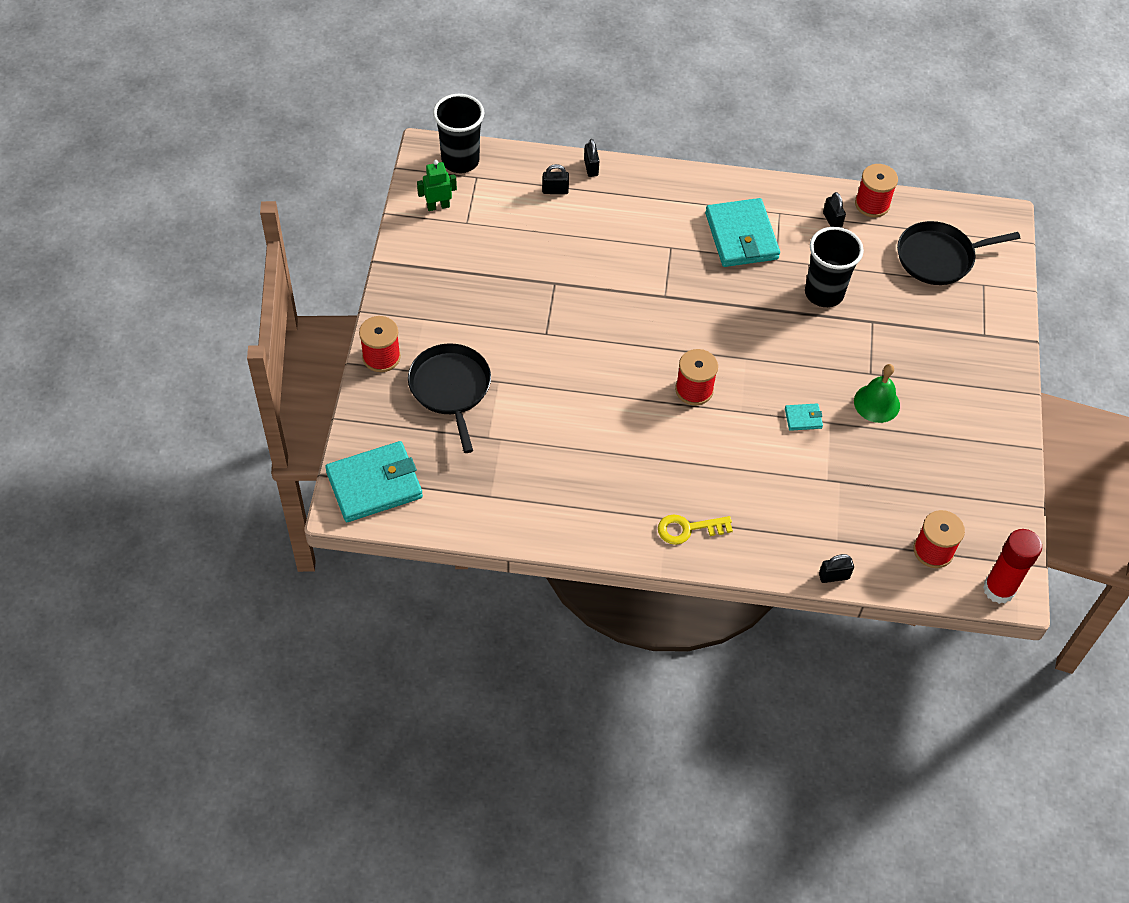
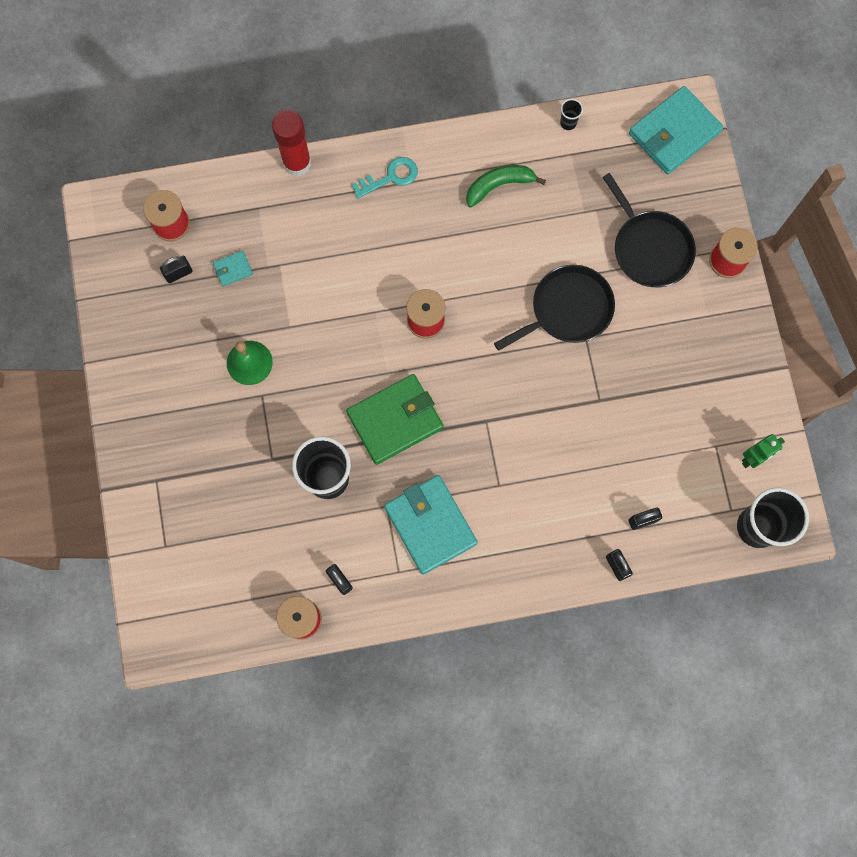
camera: 165 degrees right, 20 degrees up
(480, 527) = (568, 123): none -> black cup
(577, 488) = (499, 185): none -> green banana
(688, 529) = (390, 177): yellow key -> turquoise key
(749, 319) = (395, 420): none -> green wallet
(803, 418) = (315, 322): turquoise wallet -> turquoise wallet (233, 269)
(834, 576) = (254, 173): black padlock -> black padlock (178, 273)
(938, 257) = (217, 567): black pan -> black pan (567, 309)
(998, 589) = (108, 205): red glue stick -> red glue stick (297, 163)

